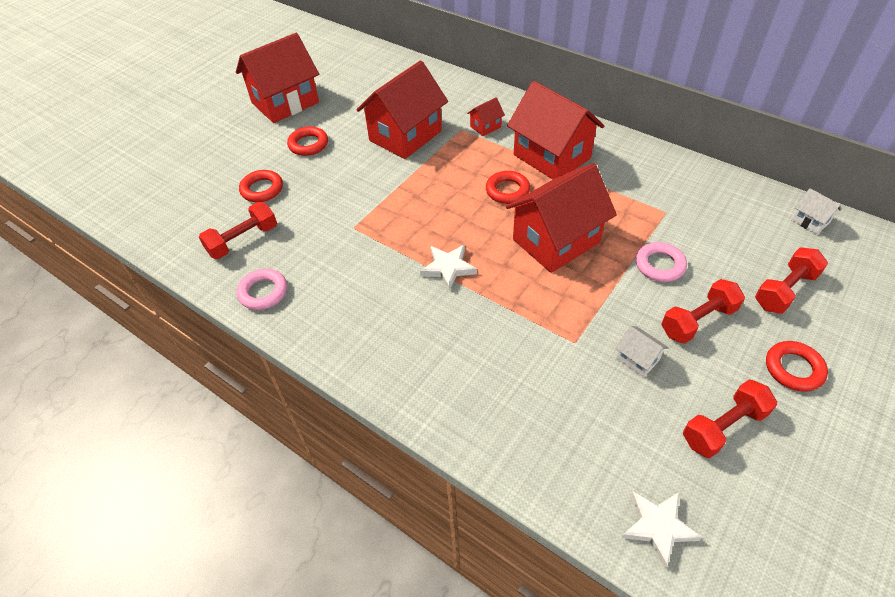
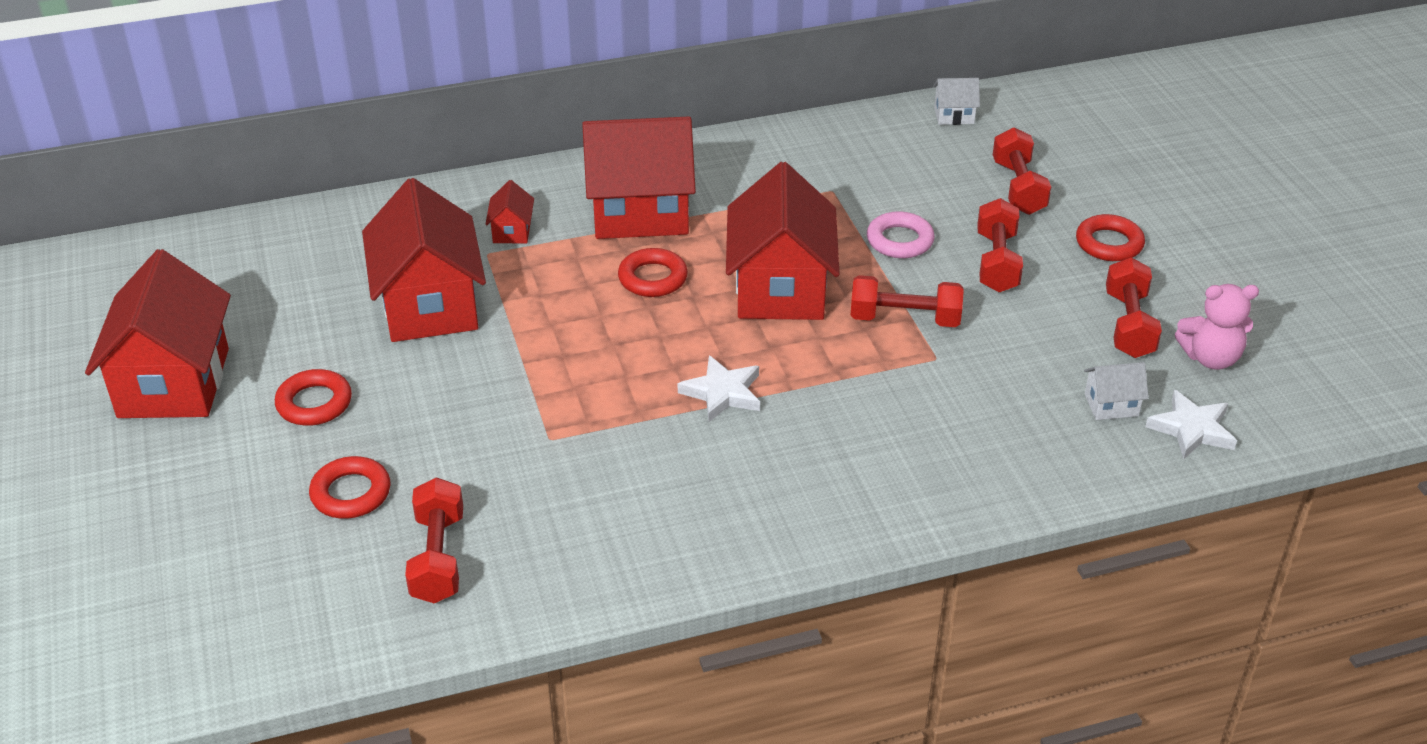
camera: 55 degrees left, 10 degrees down
(263, 292) = (568, 578): pink ring -> none
(592, 307) = (904, 319): none -> red dumbbell
(637, 359) = (1001, 329): white house -> white house (1111, 405)
(747, 498) = (1210, 358): none -> pink teddy bear

